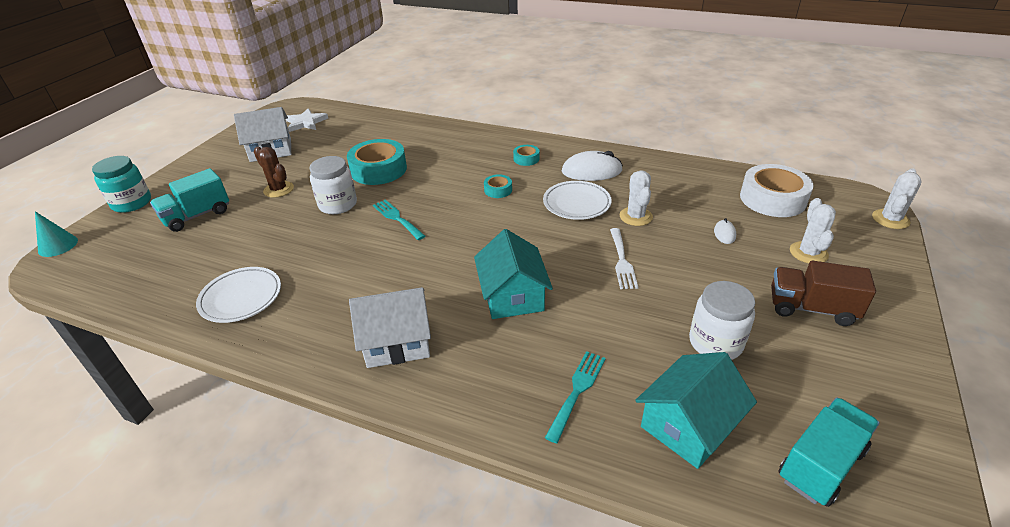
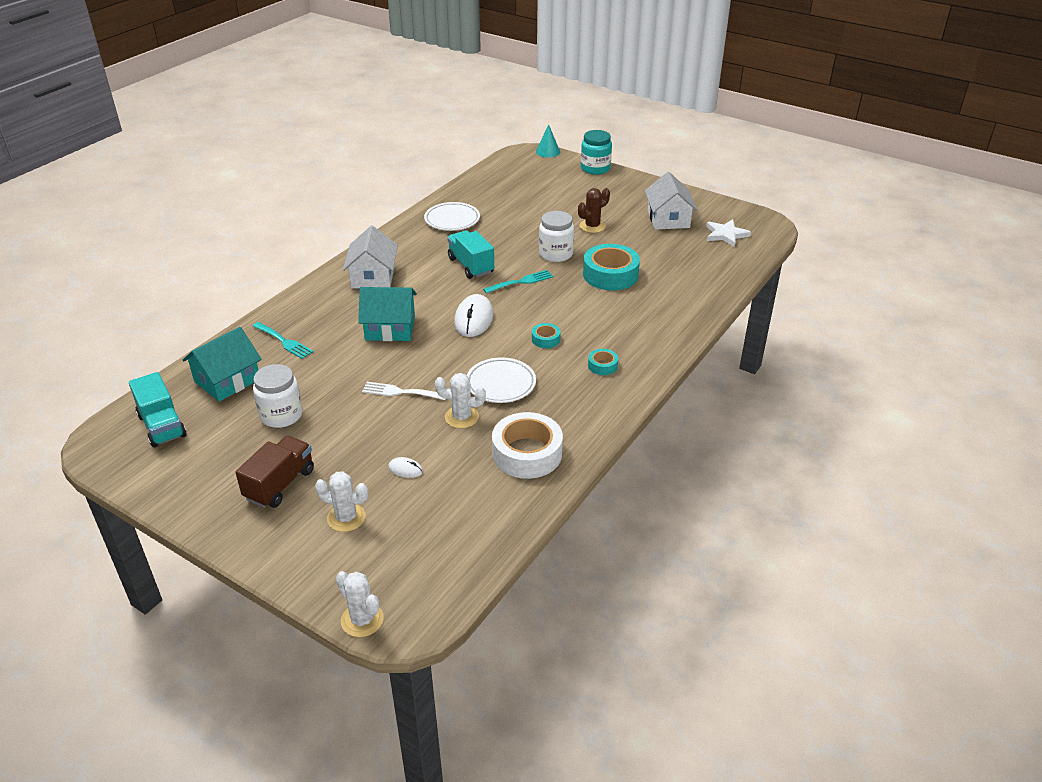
camera: 100 degrees right, 0 degrees up
(197, 216) = (565, 195): turquoise truck -> turquoise truck (471, 266)
(591, 171) = (559, 407): white mouse -> white mouse (474, 319)
(688, 425) = (227, 380): turquoise house -> turquoise house turned 75 degrees clockwise
(772, 199) = (447, 532): white tape -> white tape (527, 453)

